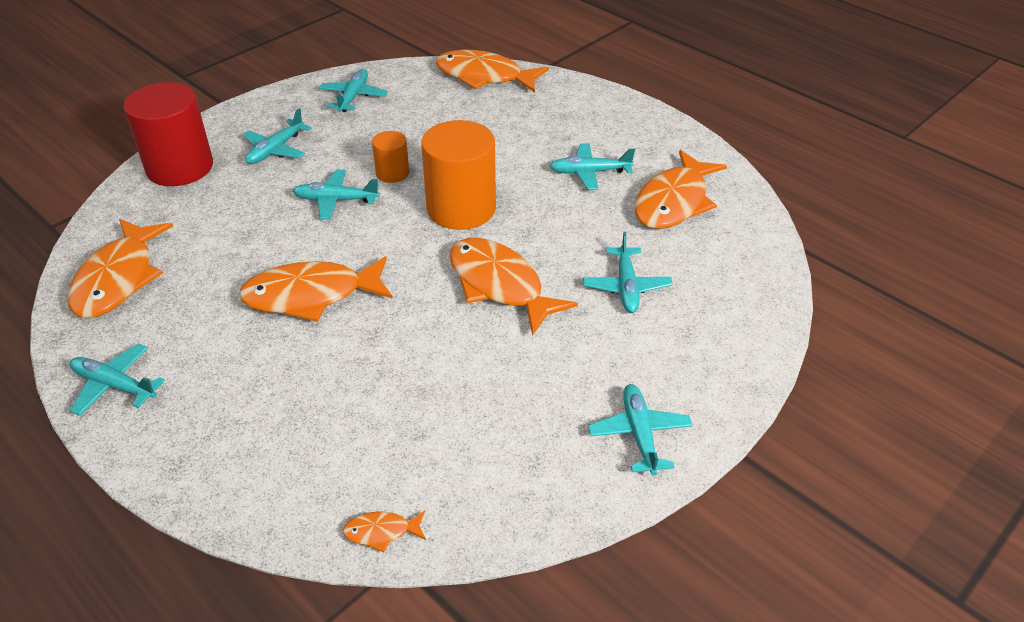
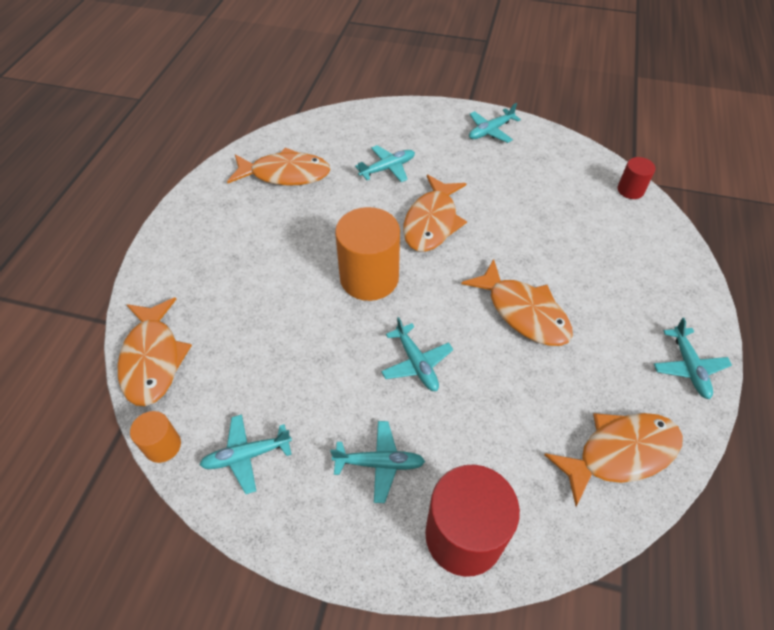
camera: 120 degrees left, 10 degrees up
(381, 532) = (630, 190): orange fish -> red cylinder
(392, 173) = (354, 345): orange cylinder -> orange cylinder (163, 446)
(589, 172) = (276, 226): turquoise plane -> none

